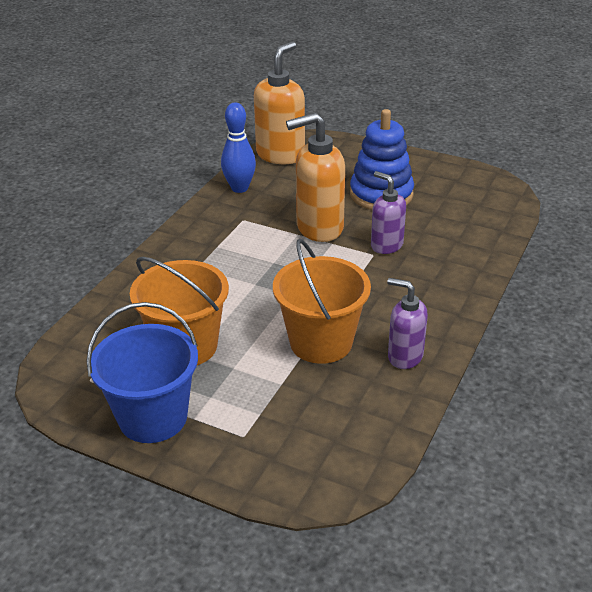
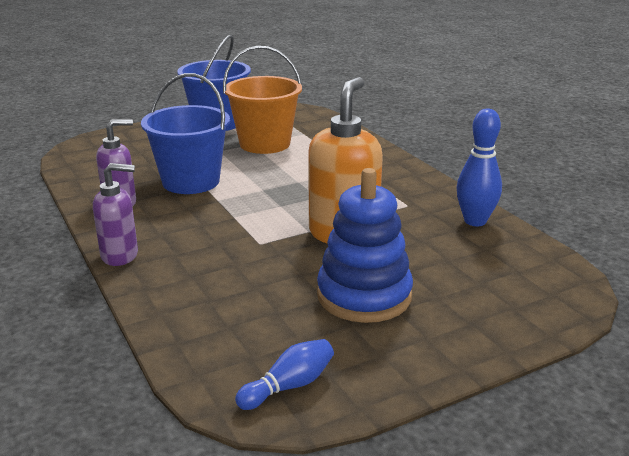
camera: 125 degrees right, 10 degrees down
(281, 155) = (538, 268): orange soap dispenser -> none
(321, 342) = (191, 182): orange bucket -> blue bucket
(386, 245) = (263, 255): purple soap dispenser -> purple soap dispenser (120, 255)
(481, 186) = (289, 386): none -> blue bowling pin

